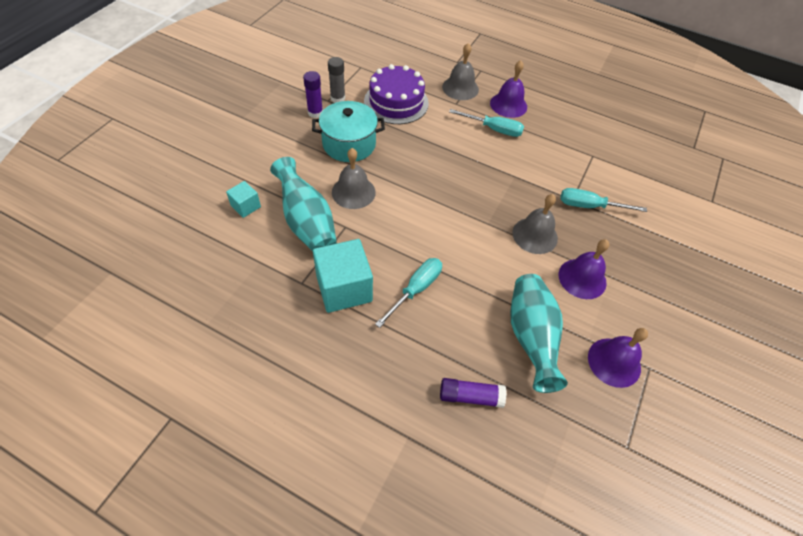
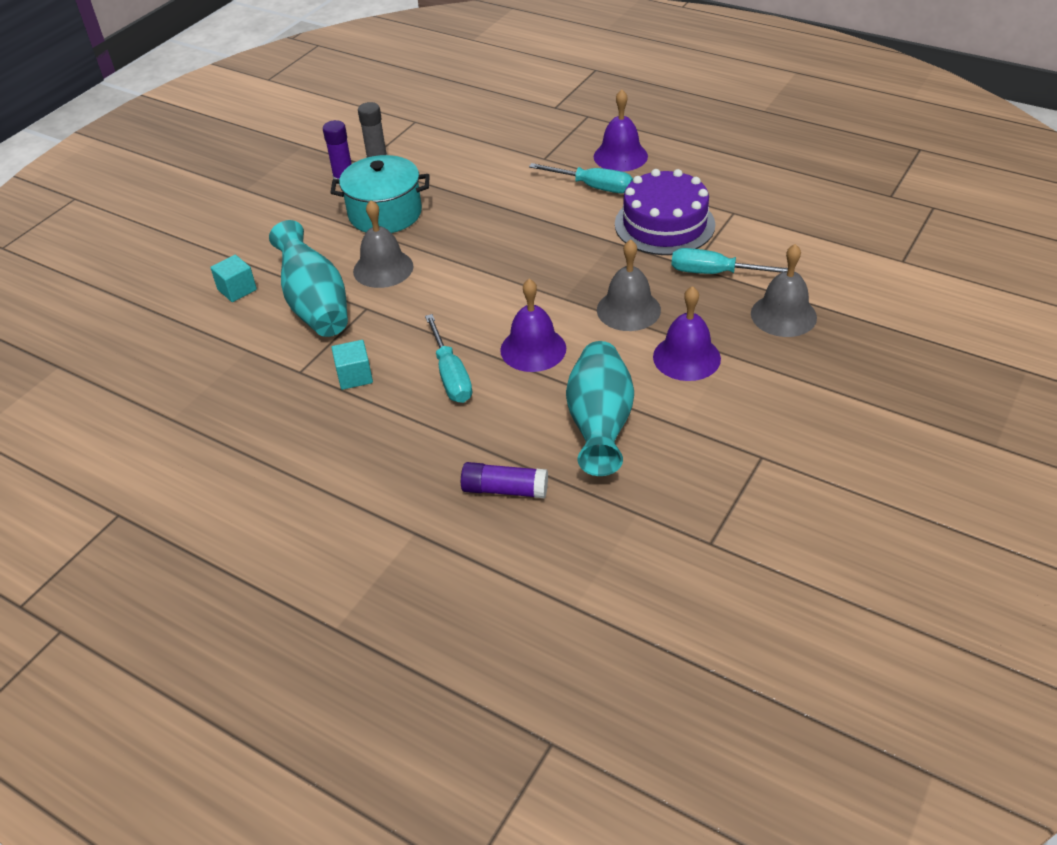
camera: 10 degrees right, 10 degrees down
(344, 288) = (354, 376): turquoise cube -> turquoise cube, size x0.51
(396, 102) = (458, 161): purple cake -> purple cake (664, 224)
(416, 289) = (451, 375): turquoise screwdriver -> turquoise screwdriver turned 120 degrees clockwise
(460, 88) = (553, 139): grey bell -> grey bell (783, 315)
(614, 362) = (712, 450): purple bell -> purple bell (533, 349)

